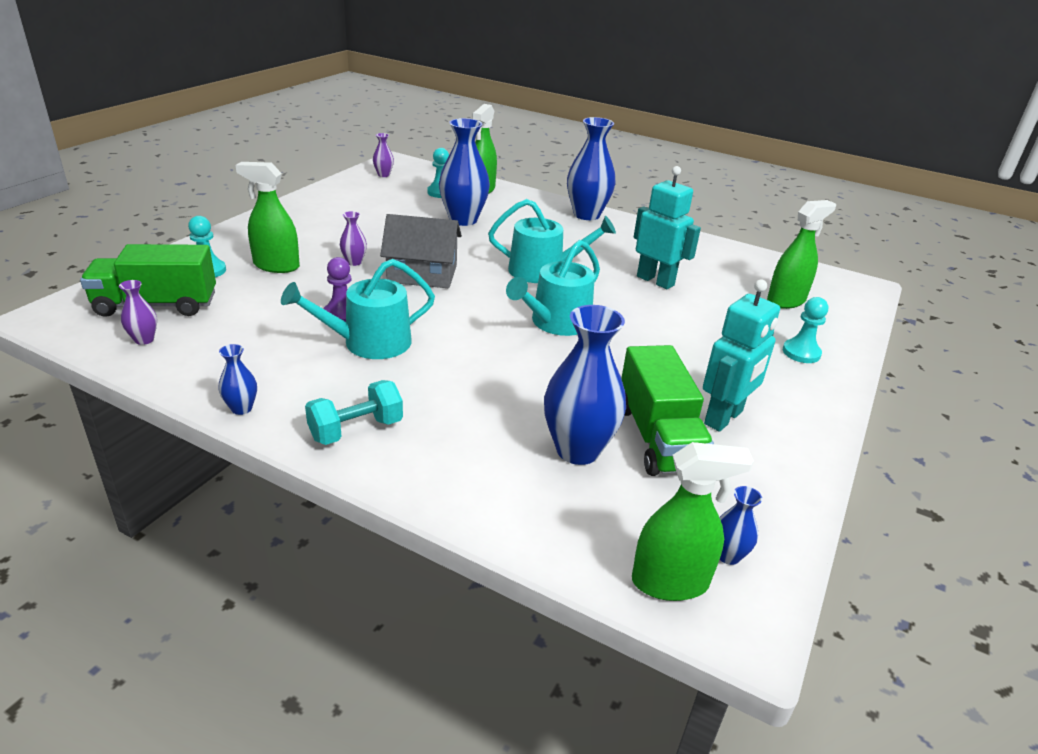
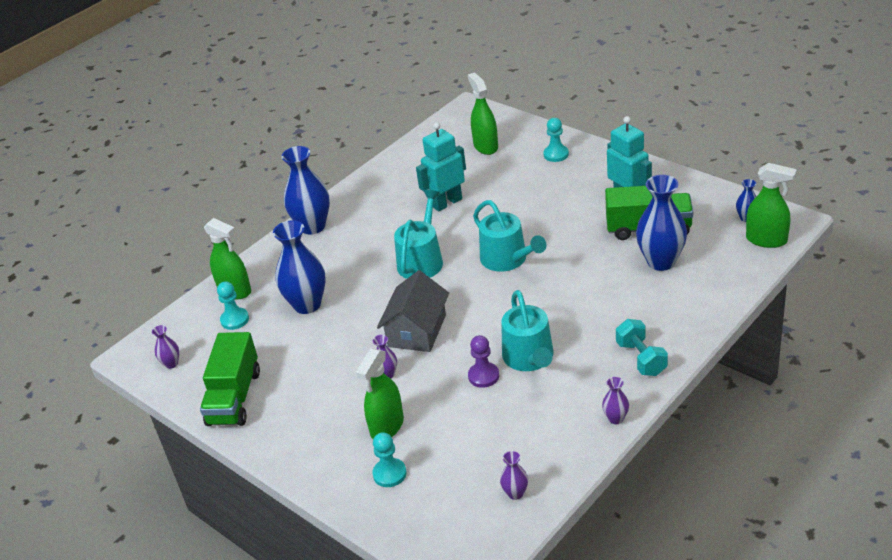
camera: 70 degrees left, 5 degrees up
(156, 305) = (455, 498): green truck -> green truck (234, 397)
(241, 408) = (616, 418): blue vase -> purple vase
(670, 582) = (766, 240): green spray bottle -> green spray bottle turned 105 degrees clockwise

